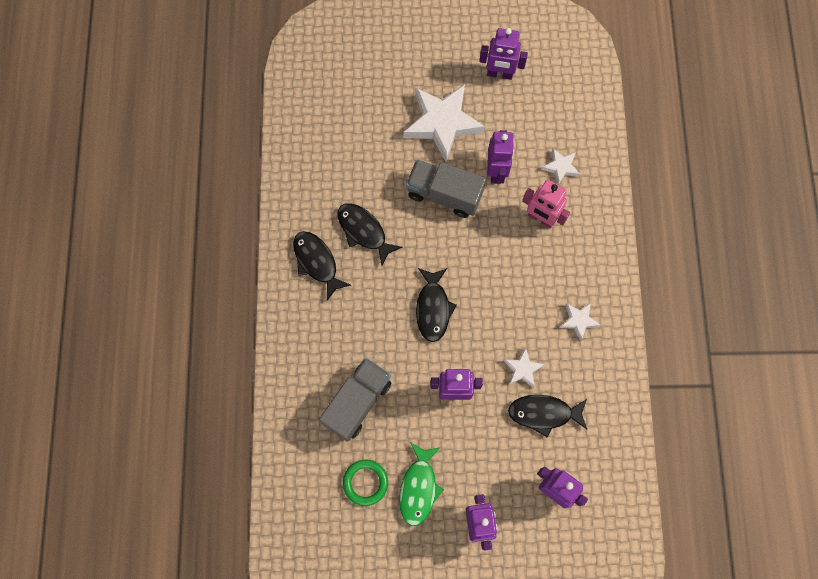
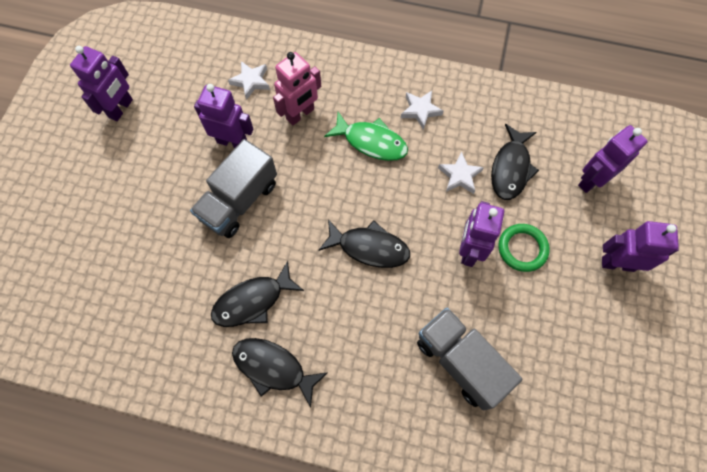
camera: 75 degrees left, 5 degrees down
(317, 262) = (273, 368): black fish -> black fish turned 45 degrees clockwise
(365, 482) = (557, 376): green ring -> green ring (522, 249)
(419, 488) = (572, 316): green fish -> green fish (371, 142)
(442, 123) = (153, 181): white star -> none

